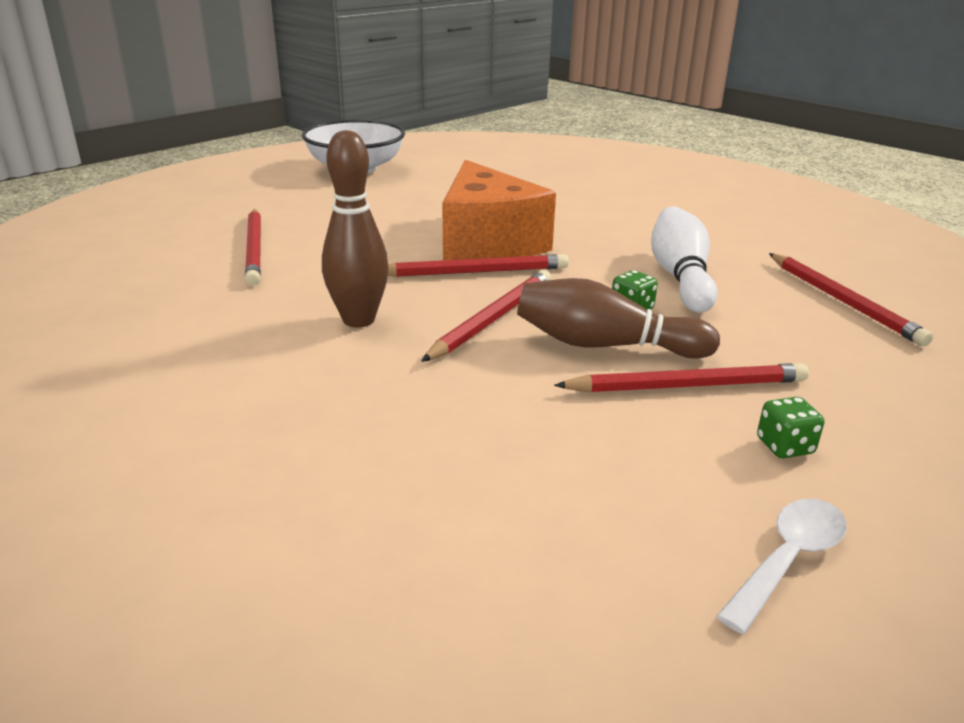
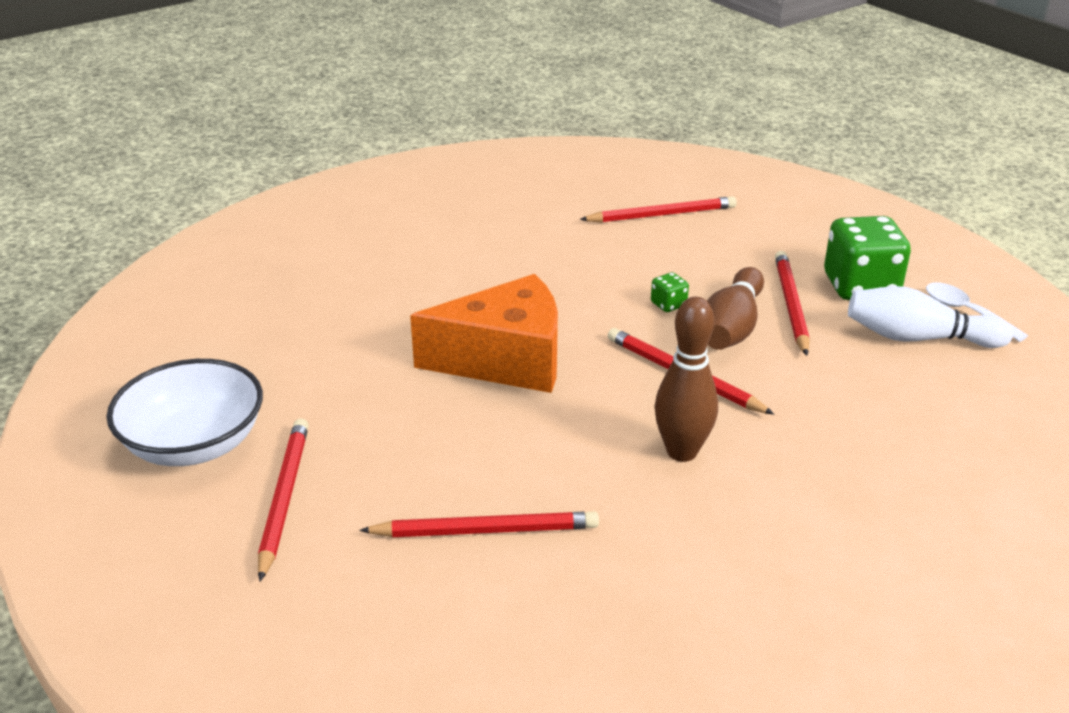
camera: 80 degrees left, 5 degrees up
(473, 272) = (581, 376): red pencil -> red pencil (284, 498)
(680, 277) = (608, 270): white bowling pin -> white bowling pin (918, 338)
(785, 446) = (860, 287): green dice -> green dice, size x2.30

